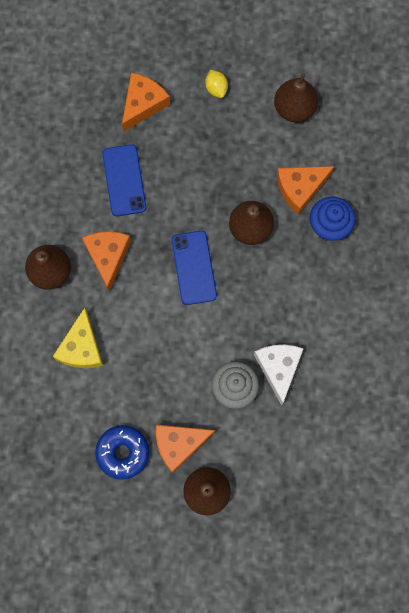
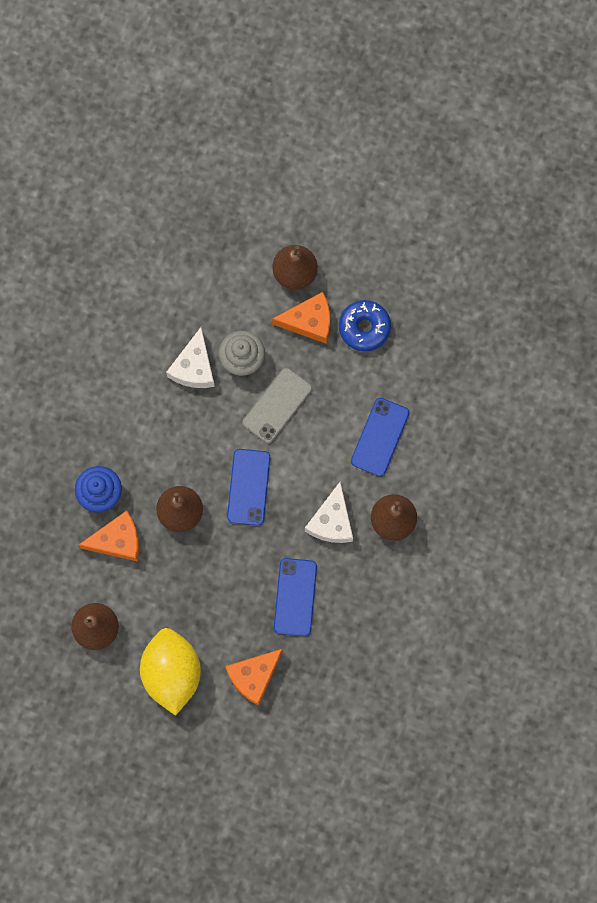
camera: 165 degrees left, 0 degrees up
(81, 347) = (380, 437): yellow cheese -> blue phone
(108, 256) = (331, 521): orange cheese -> white cheese
(188, 352) = (277, 405): none -> grey phone
(216, 88) = (172, 673): yellow lemon -> yellow lemon, size x2.48

